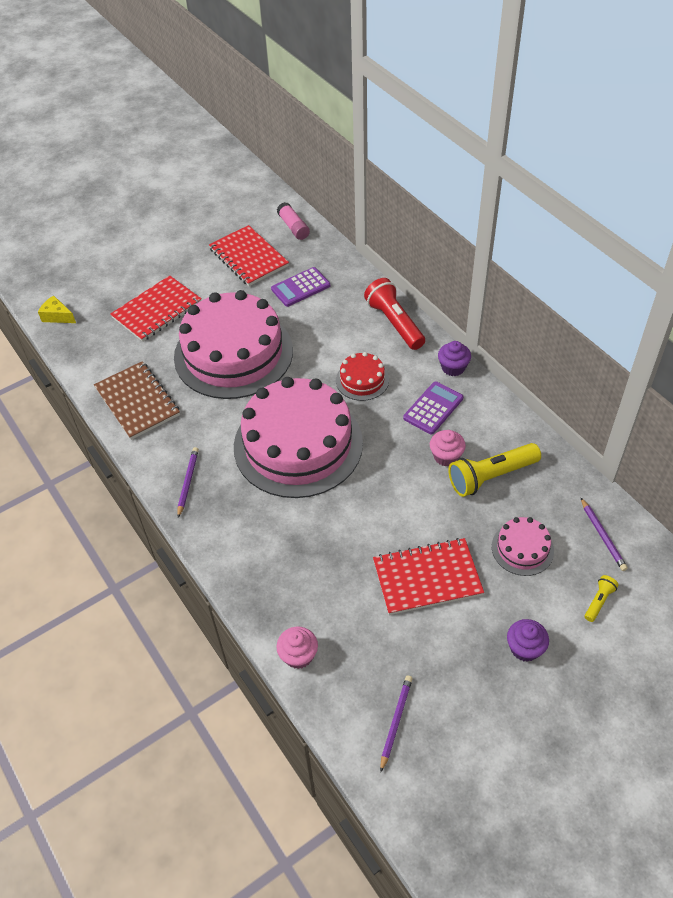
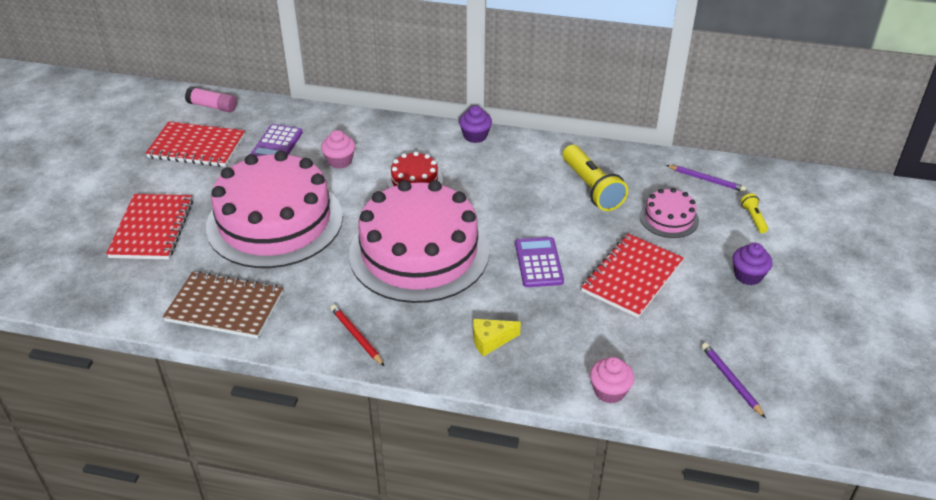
camera: 45 degrees left, 10 degrees down
(57, 316) = (40, 289): yellow cheese -> yellow cheese (490, 341)
(188, 482) = (356, 336): purple pencil -> red pencil
(394, 323) = (391, 130): red flashlight -> none
(433, 408) = (494, 169): purple calculator -> purple calculator (539, 263)
(446, 456) = (544, 194): pink cupcake -> pink cupcake (339, 161)
(491, 476) = (591, 188): yellow flashlight -> yellow flashlight turned 45 degrees counterclockwise

